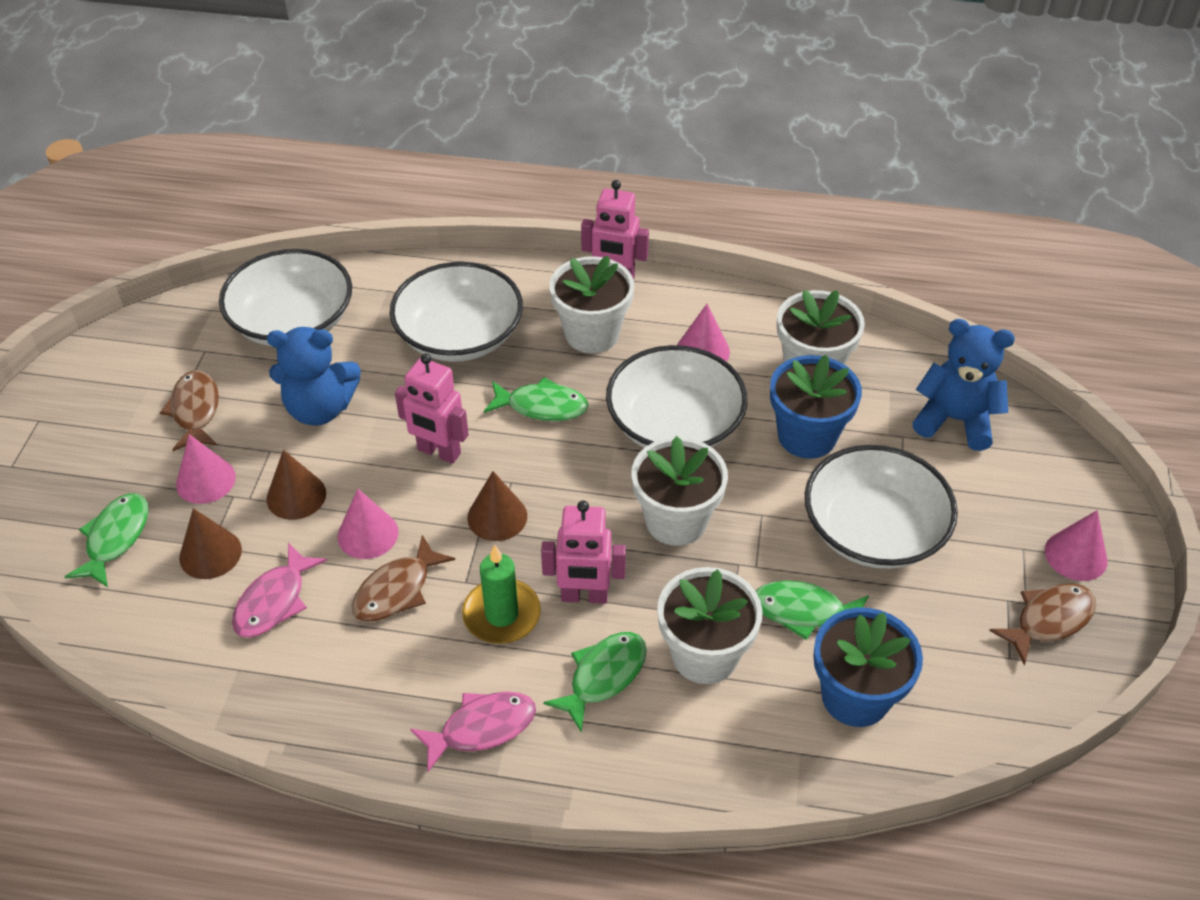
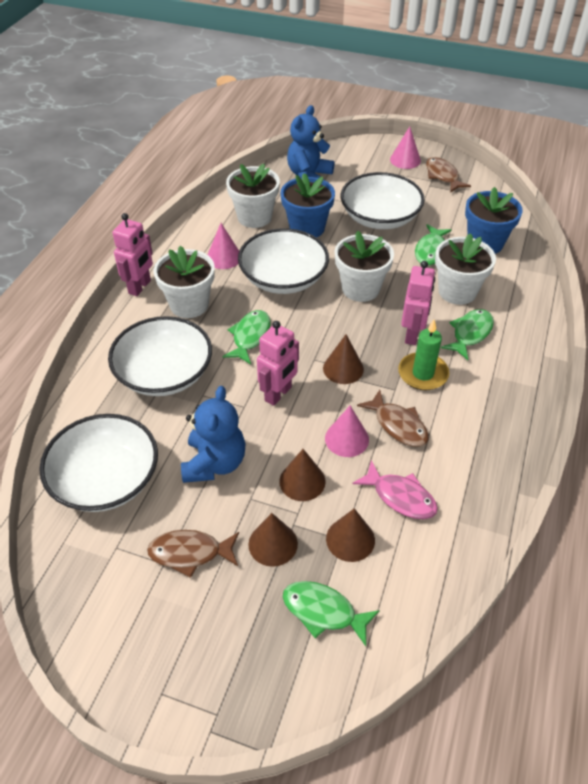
camera: 80 degrees left, 0 degrees up
(206, 480) = (273, 544): pink cone -> brown cone
(482, 728) = (505, 390): pink fish -> none
(603, 676) = (470, 333): green fish -> green fish turned 75 degrees clockwise

